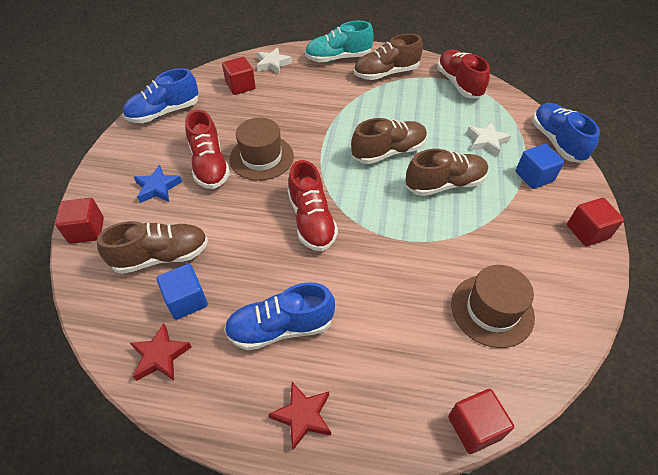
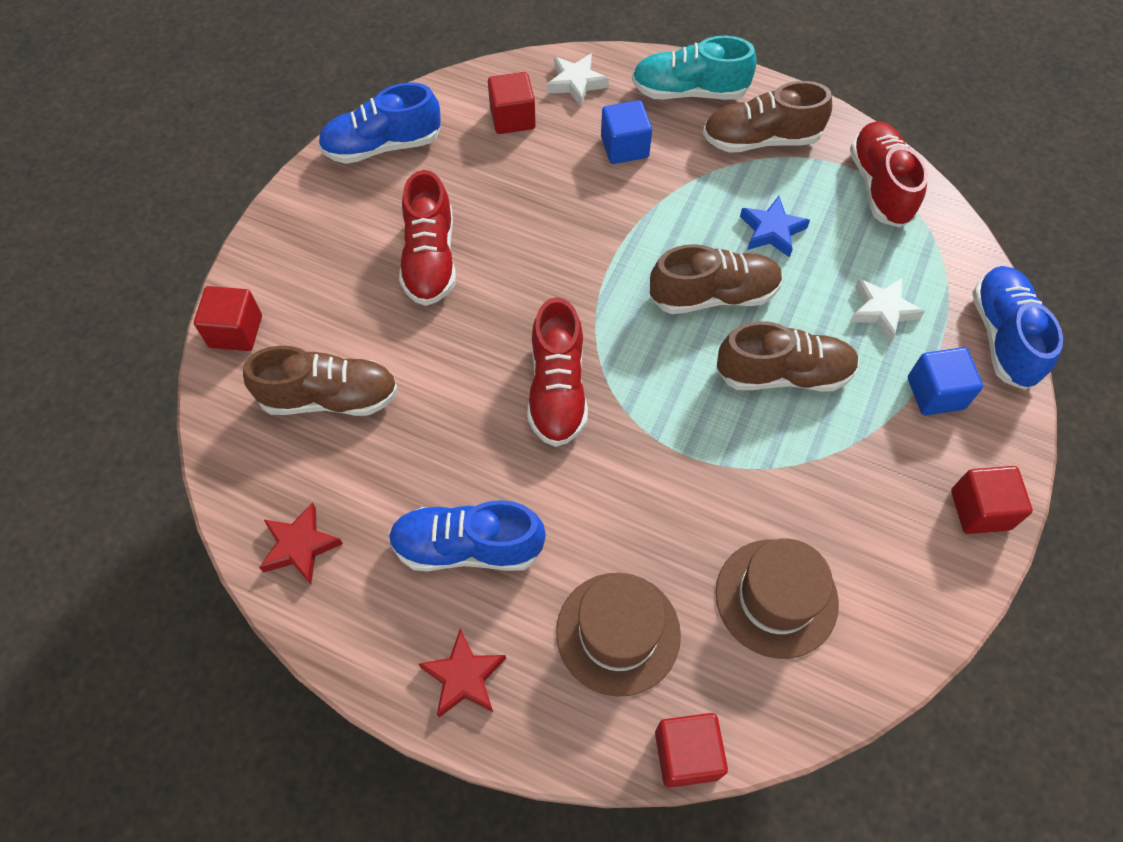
camera: 15 degrees right, 10 degrees up
(158, 188) = (347, 282): blue star -> blue star (772, 231)
(186, 300) = (350, 474): blue cube -> blue cube (624, 147)
(261, 157) = (511, 262): brown hat -> brown hat (618, 633)

